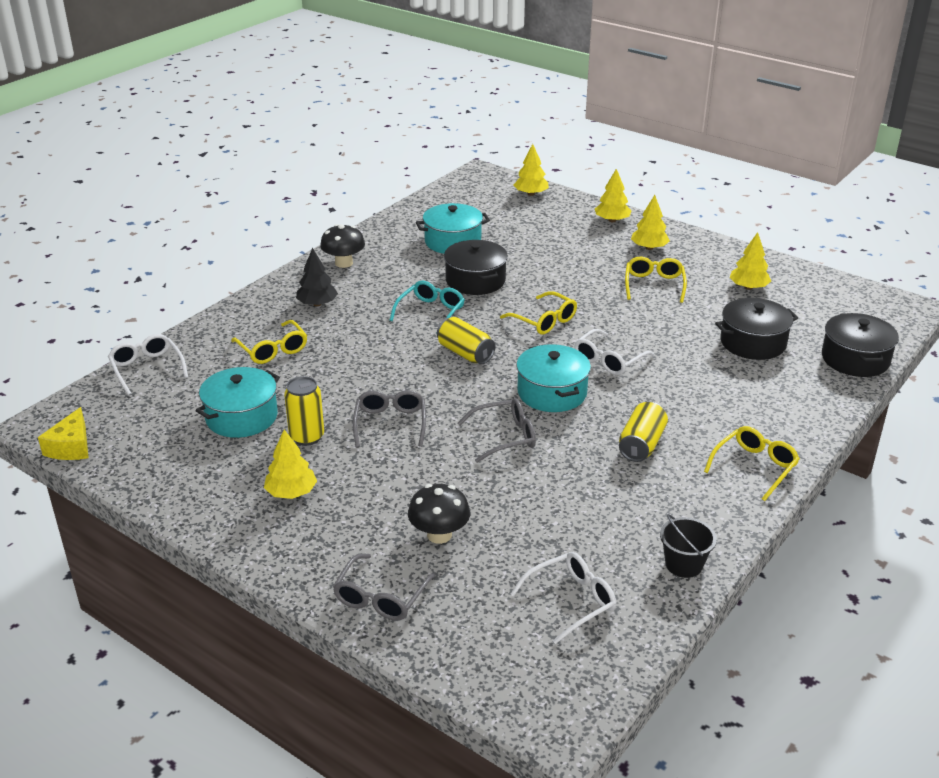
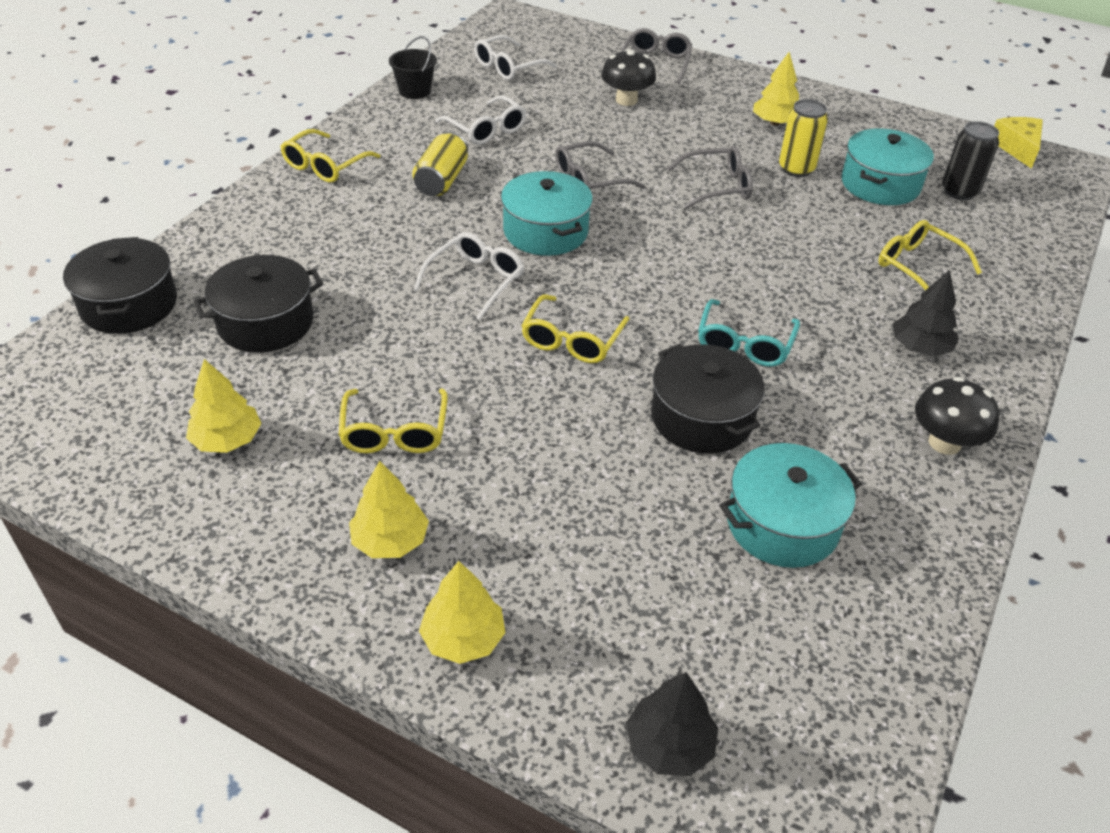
camera: 170 degrees right, 10 degrees up
(147, 368) = (1042, 232): white glasses -> white glasses (486, 130)
(177, 406) = (959, 192): none -> black can
(390, 423) = (717, 186): grey glasses -> grey glasses turned 90 degrees counterclockwise
(465, 353) = (668, 278): yellow can -> none
(531, 194) = (669, 745): yellow tree -> black tree
(544, 321) = (572, 340): yellow glasses -> yellow glasses turned 105 degrees counterclockwise

